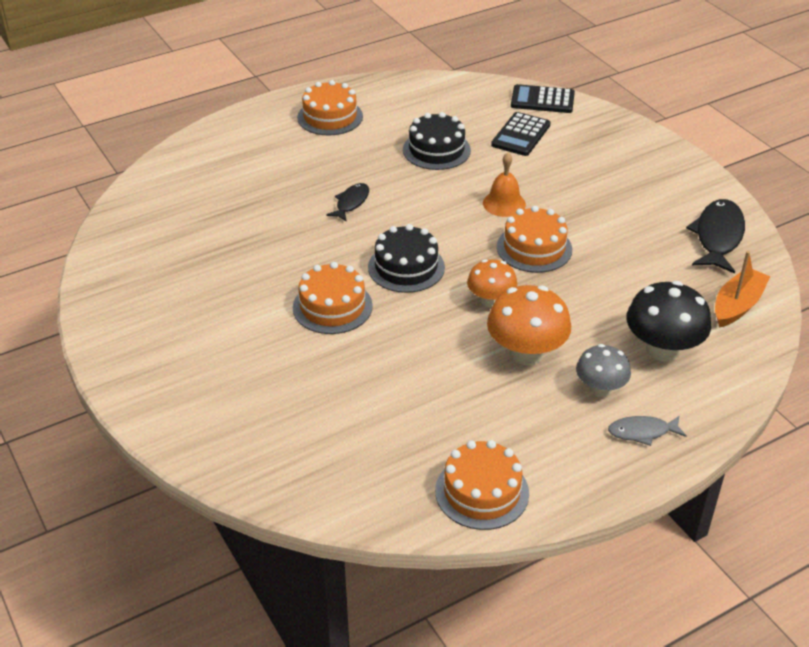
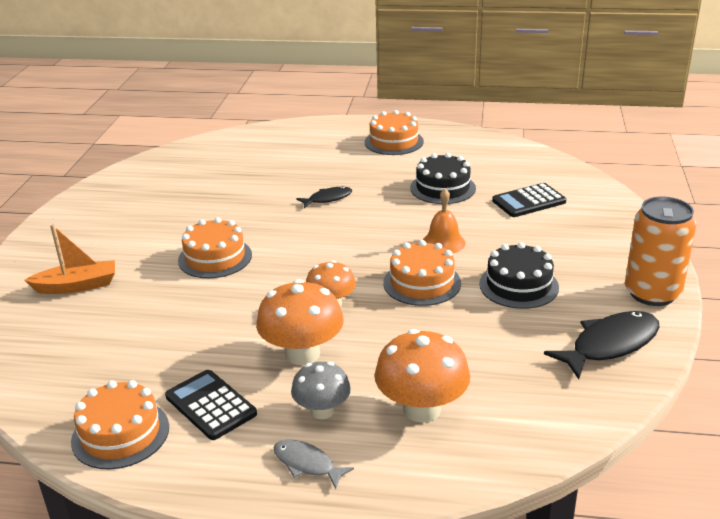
camera: 40 degrees right, 10 degrees down
(406, 267) = (303, 254): black cake -> black cake (518, 285)
(542, 100) = (584, 184): black calculator -> black calculator (210, 405)
(662, 349) = (421, 409): black mushroom -> orange mushroom
(697, 181) = (652, 293): none -> orange can
(737, 305) = (548, 409): orange boat -> orange boat (77, 286)

